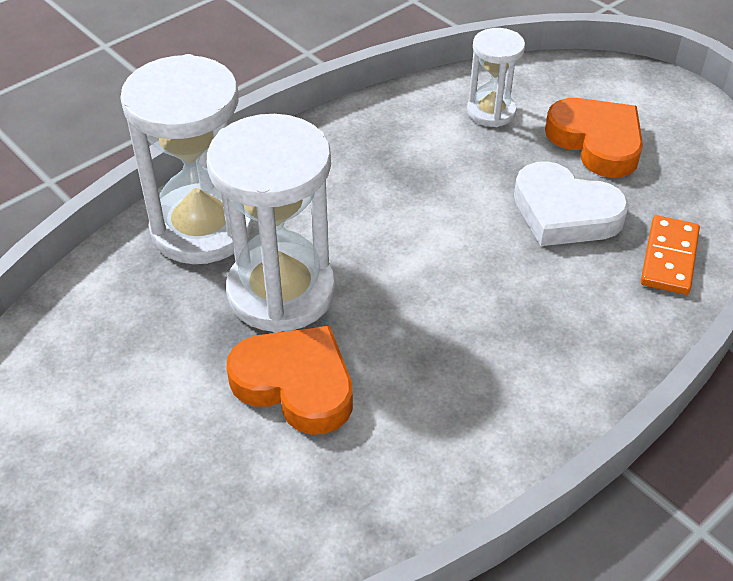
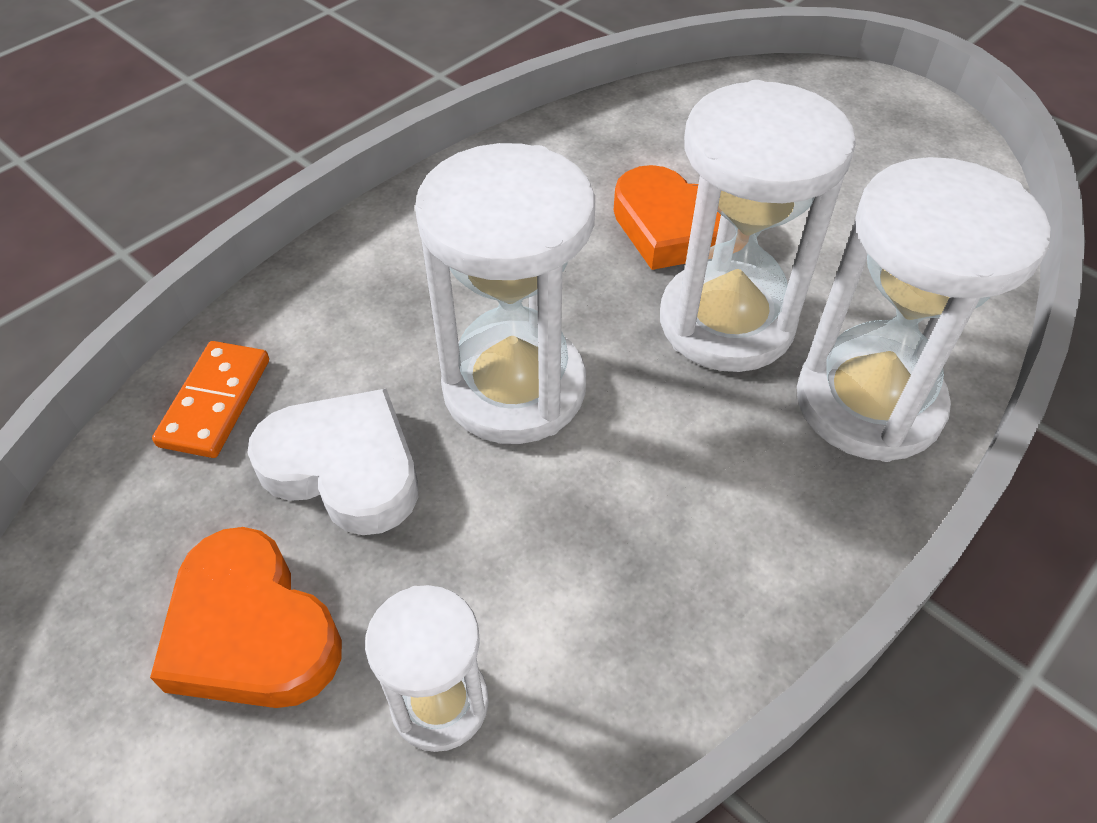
camera: 175 degrees right, 5 degrees up
(452, 254) = (514, 388): none -> white hourglass

